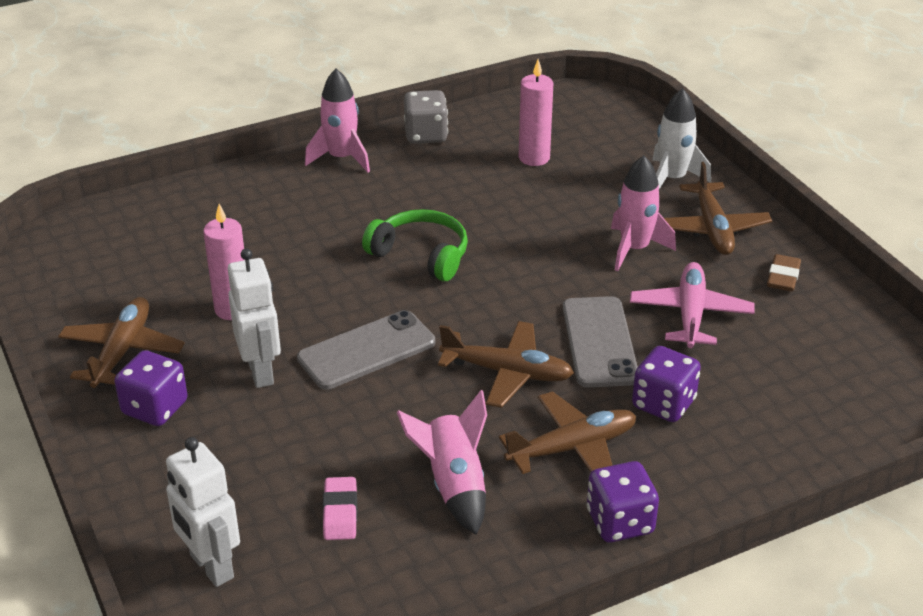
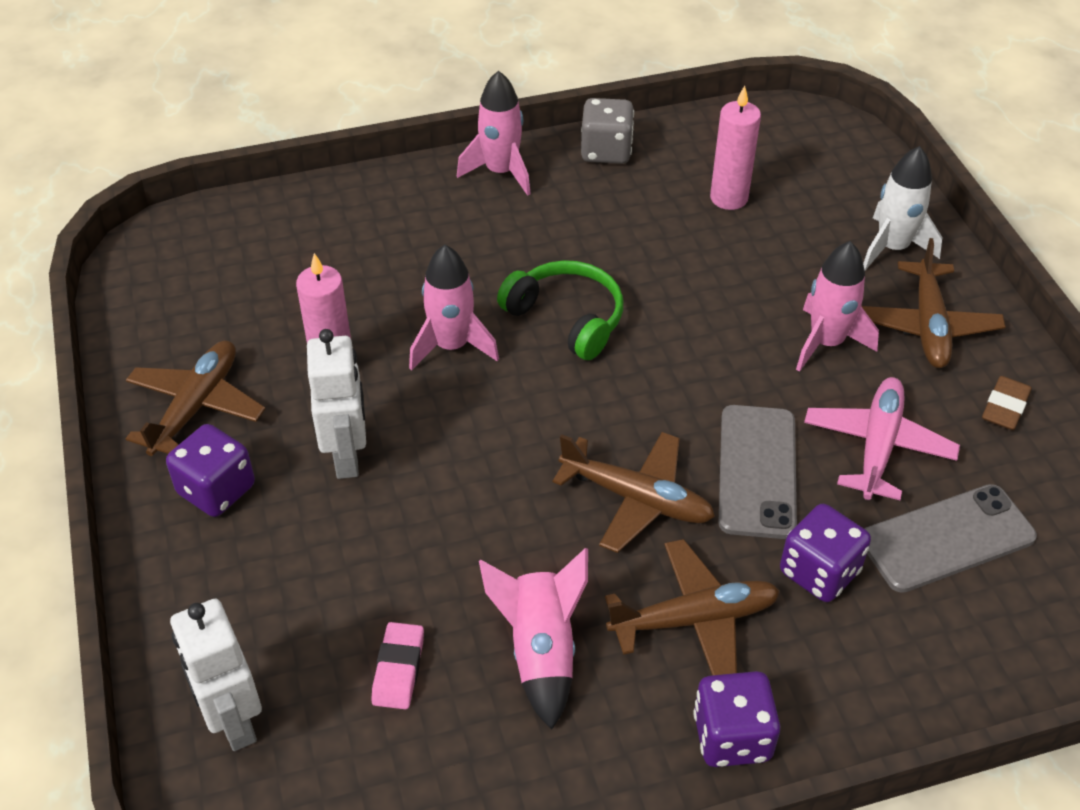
camera: 10 degrees right, 10 degrees up
(330, 284) = (451, 346): none -> pink rocket
(366, 350) = (476, 444): grey phone -> grey phone (947, 538)

